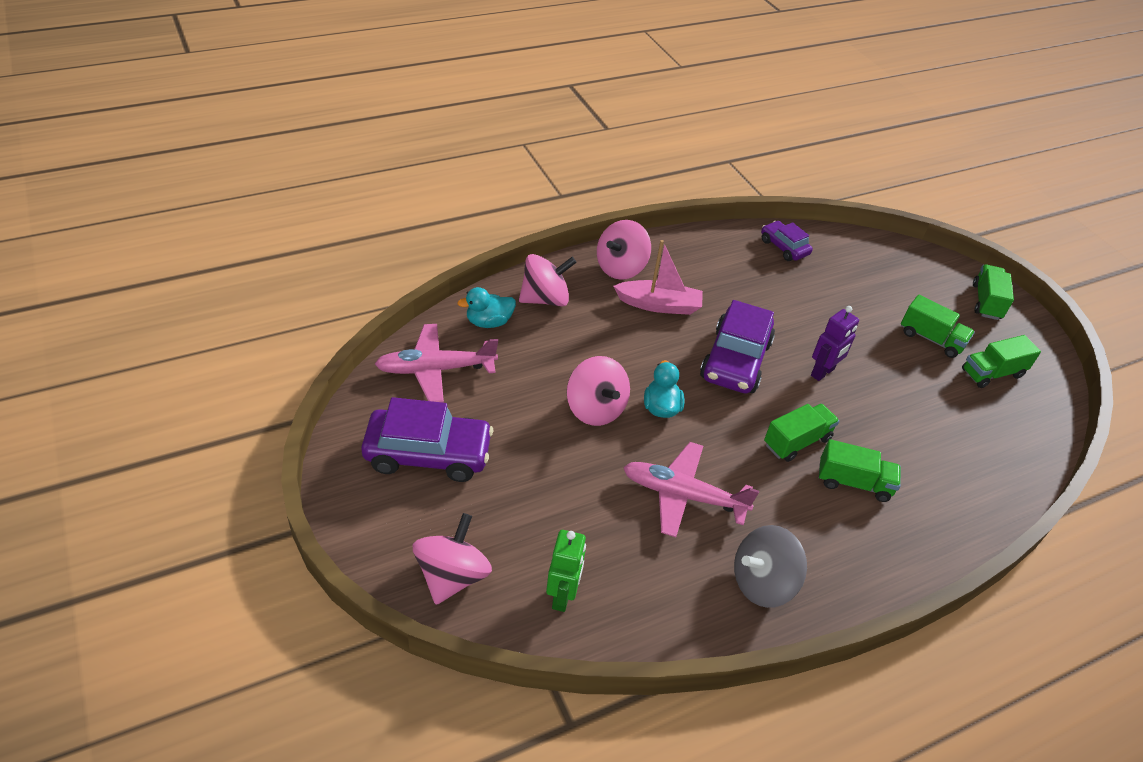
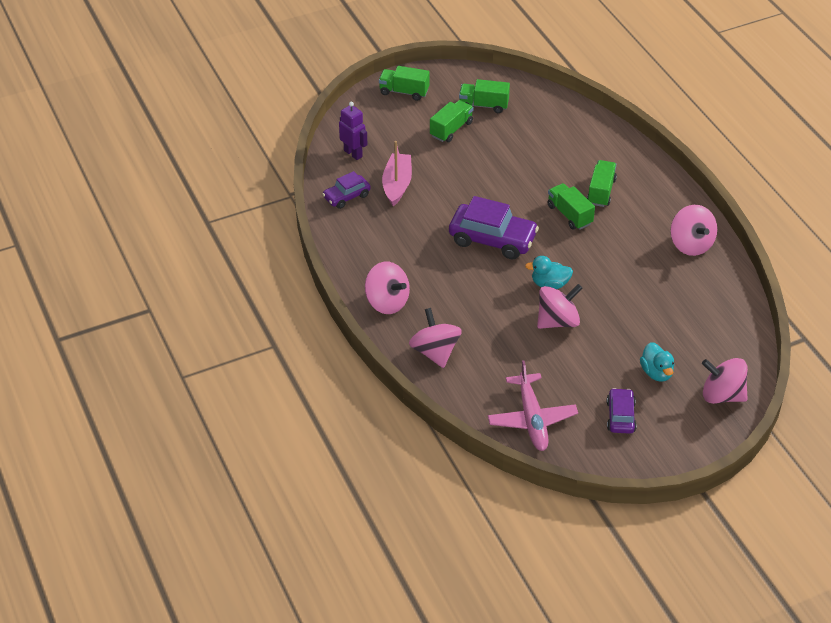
camera: 85 degrees left, 0 degrees up
(428, 454) = (620, 416): purple car -> purple car, size x0.56
(489, 322) = (470, 388): turquoise duck -> turquoise duck (656, 372)
(562, 596) = (723, 339): green robot -> none
(659, 305) = (433, 280): pink boat -> pink boat (397, 185)
(683, 496) = (630, 277): pink plane -> none
(762, 582) = (691, 244): grey spinning top -> pink spinning top
(822, 372) = (497, 193): purple robot -> purple robot (353, 153)
(992, 373) = (483, 105): green truck -> green truck turned 120 degrees clockwise

